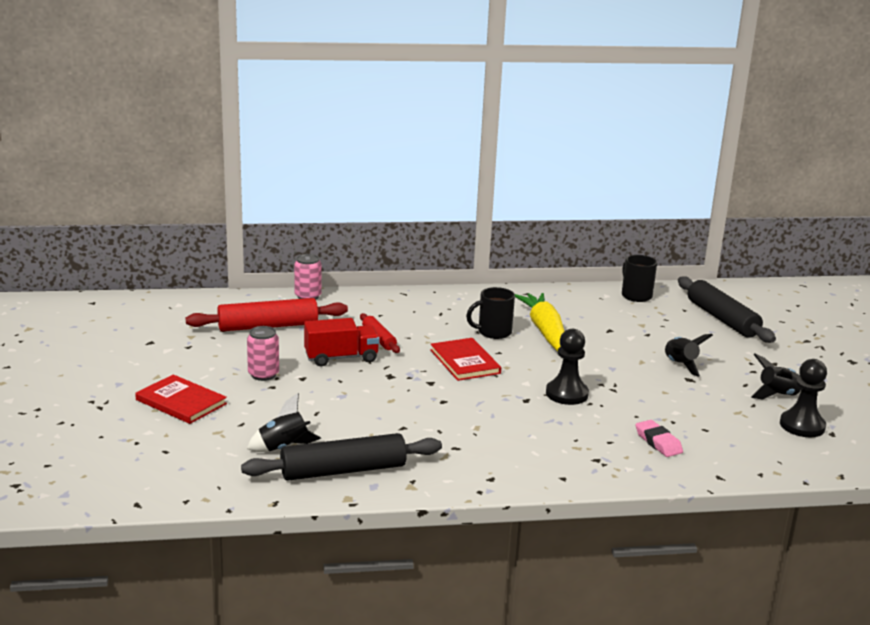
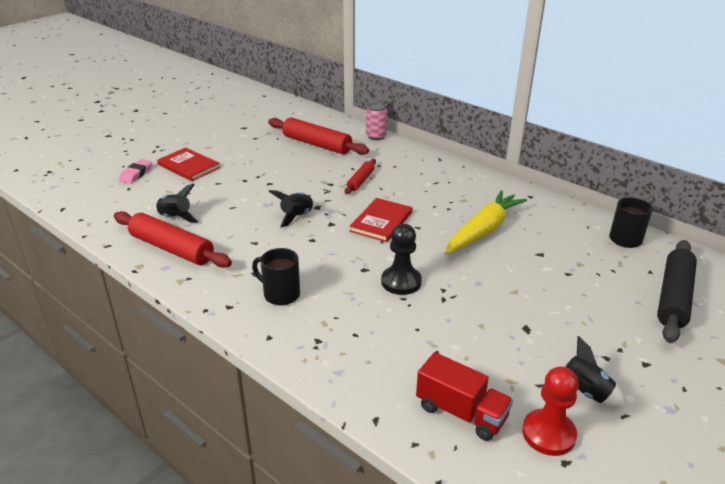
camera: 50 degrees right, 10 degrees up
(181, 402) = (189, 166): red book -> red book turned 45 degrees counterclockwise
(263, 375) = (255, 171): pink can -> none
(341, 358) = (314, 182): red truck -> red truck (461, 412)
(343, 470) = (172, 248): black rolling pin -> red rolling pin
(493, 332) = (444, 212): black mug -> black mug (280, 294)
(658, 442) = (389, 359): pink eraser -> pink eraser (136, 174)
(680, 365) = (543, 313): black rocket -> black rocket (296, 216)
(802, 426) = (548, 434): black pawn -> red pawn

